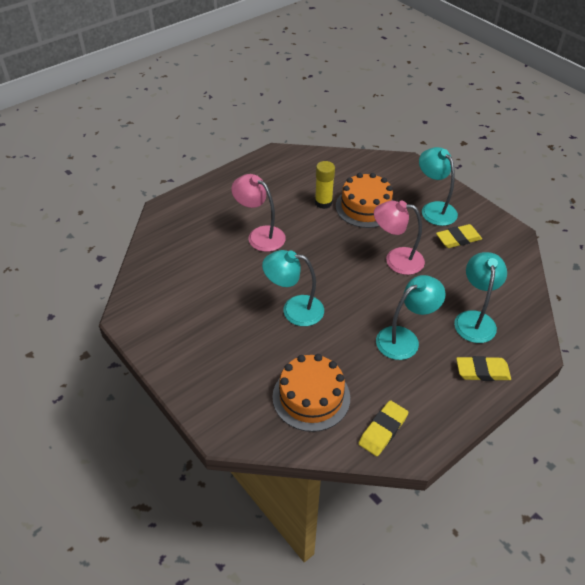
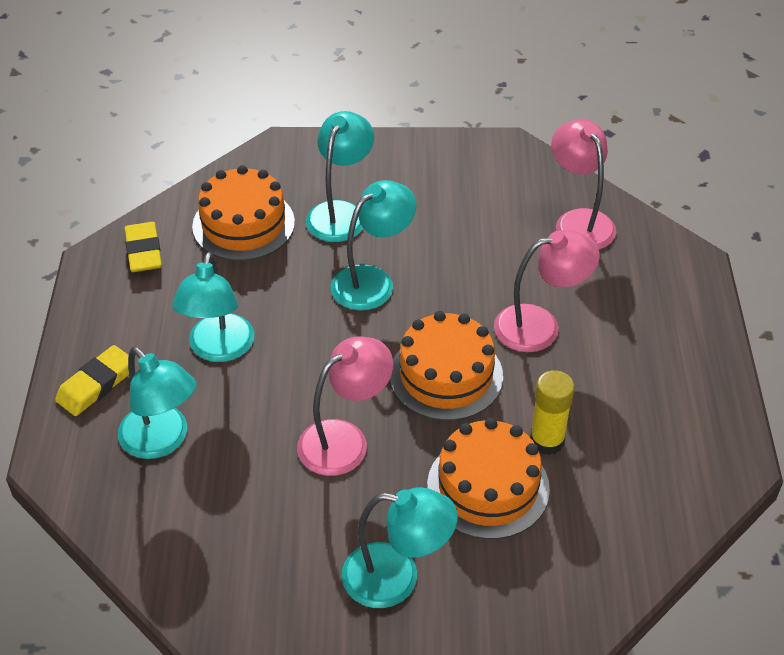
camera: 130 degrees right, 0 degrees up
(169, 257) = (579, 221): none -> pink lamp
(256, 357) = (341, 213): none -> turquoise lamp
(324, 249) = (446, 375): none -> orange cake
(458, 239) = (304, 551): yellow eraser -> none

